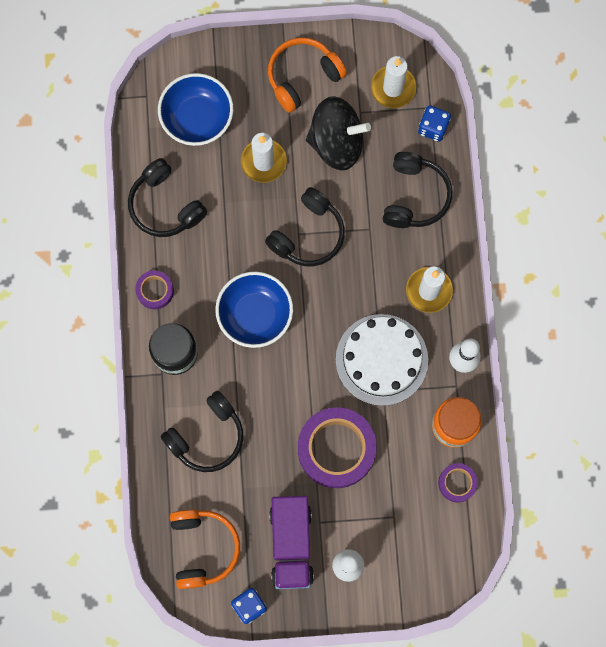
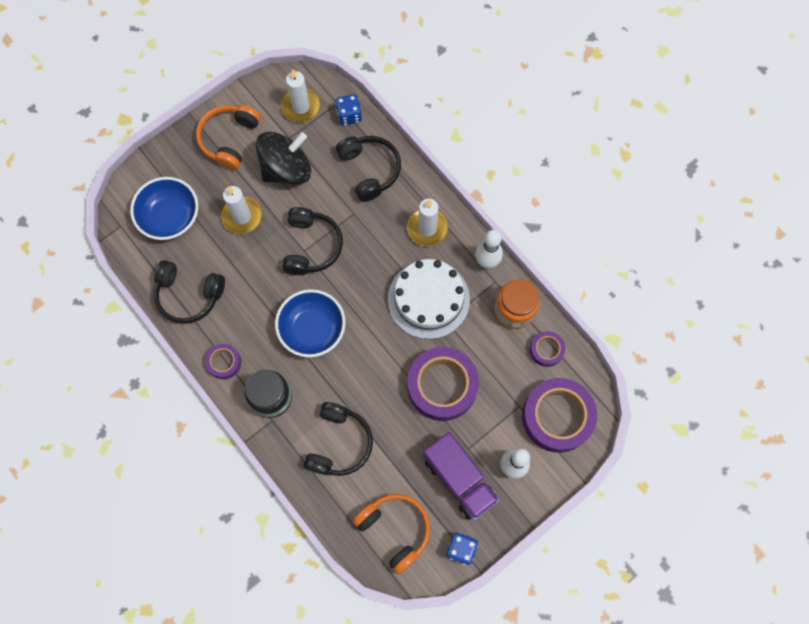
camera: 35 degrees left, 5 degrees down
(421, 551) = (557, 417): none -> purple tape

